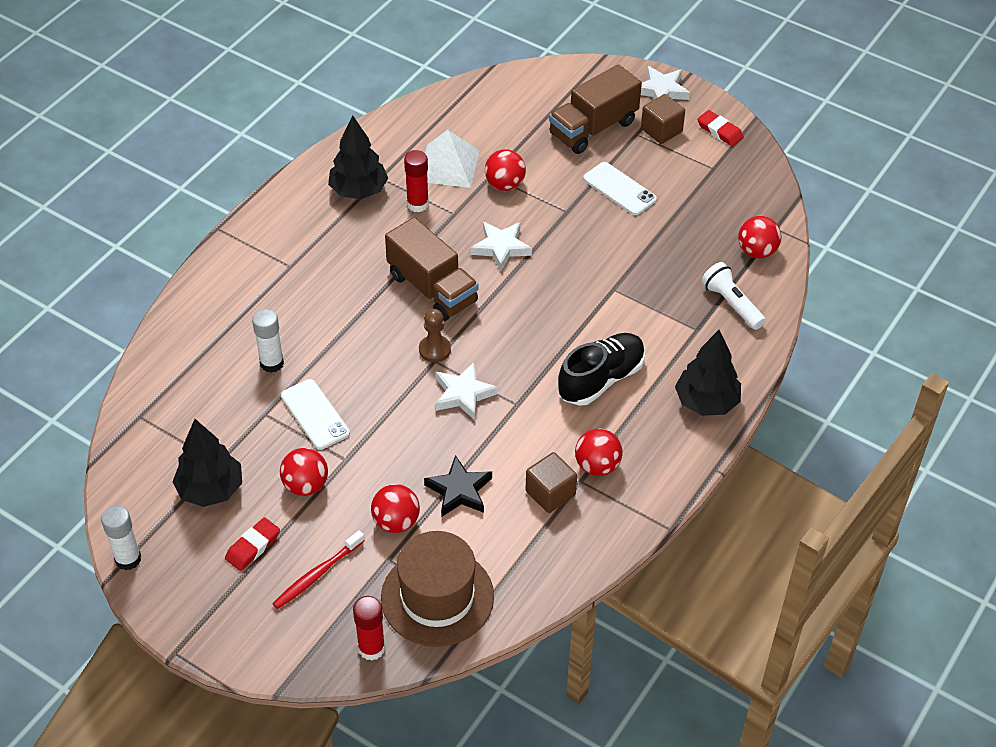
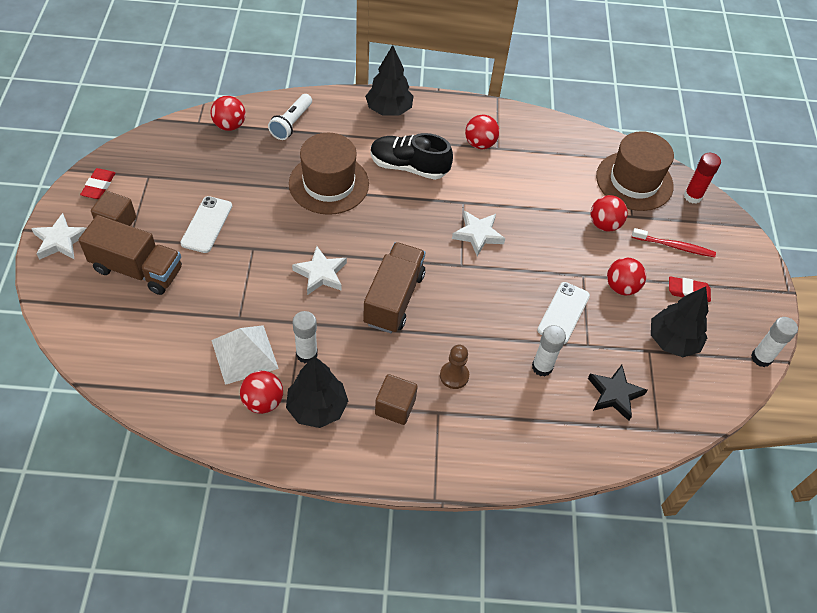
camera: 125 degrees left, 5 degrees up
(417, 204) = (306, 354): red glue stick -> white glue stick
(434, 350) = (452, 269): brown pawn -> brown pawn (454, 376)
(459, 491) = (554, 203): black star -> black star (614, 394)
(505, 184) = (245, 302): red ball -> red ball (263, 402)
(550, 493) = (518, 158): brown cube -> brown cube (395, 407)
(618, 300) = (329, 184): none -> brown hat

